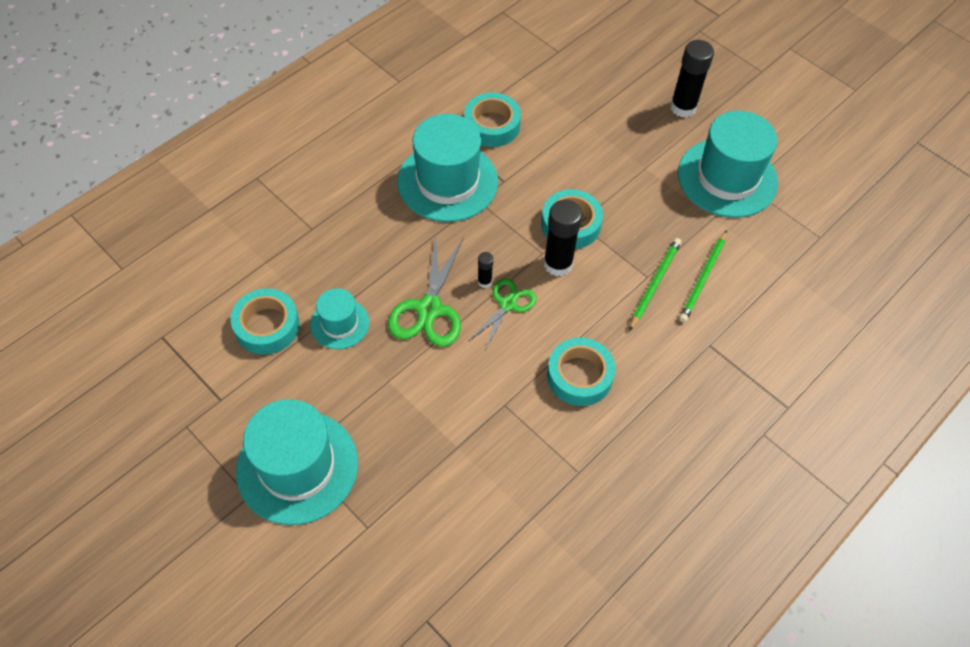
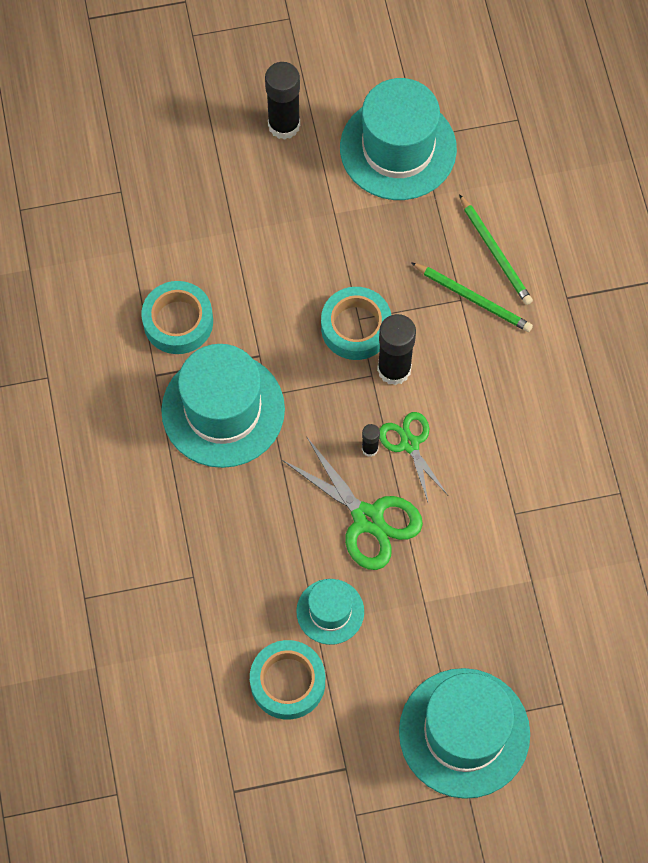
camera: 55 degrees left, 10 degrees up
(579, 376) = (527, 429): turquoise tape -> none
(654, 284) = (473, 298): green pencil -> green pencil turned 150 degrees clockwise

